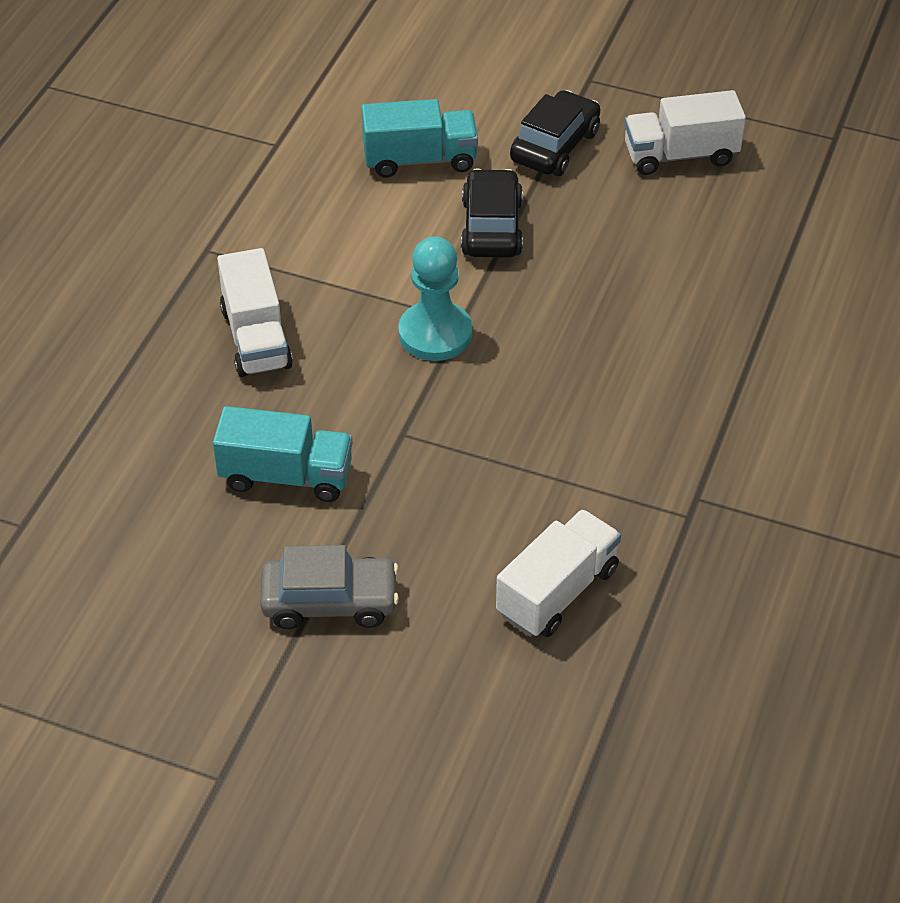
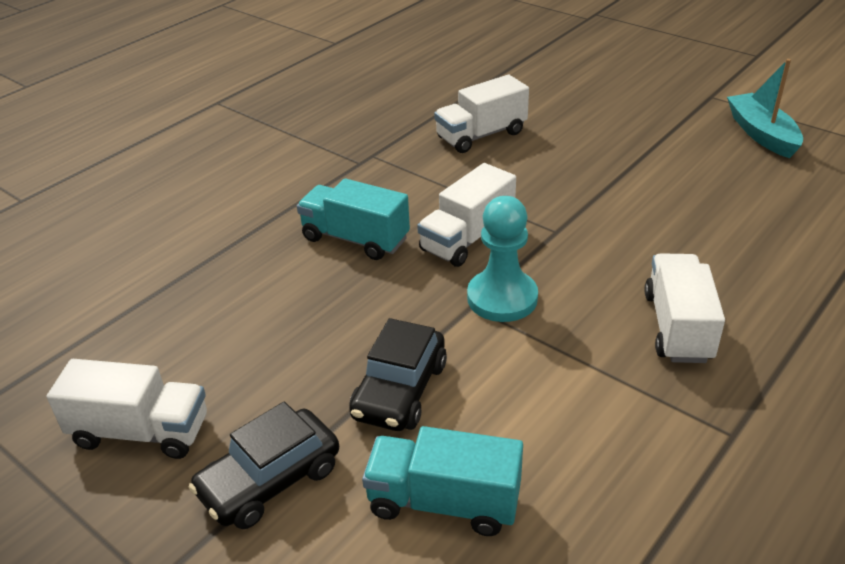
camera: 160 degrees left, 10 degrees down
(146, 684) = (762, 134): none -> turquoise boat
(286, 476) = (658, 220): turquoise truck -> turquoise truck (355, 239)
(330, 602) = (634, 152): grey car -> none
(500, 401) = (467, 238): none -> white truck

